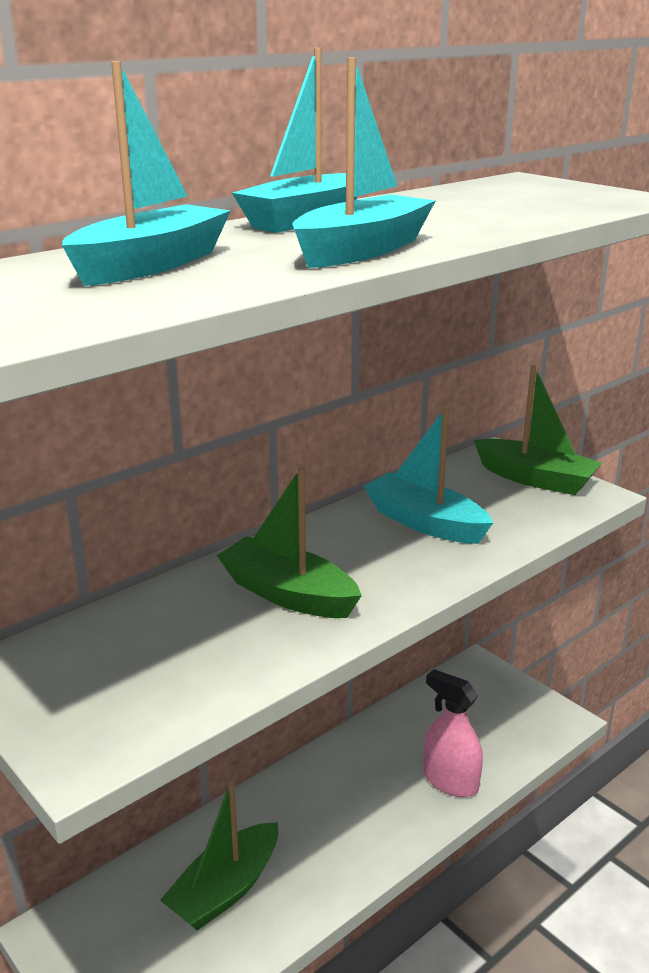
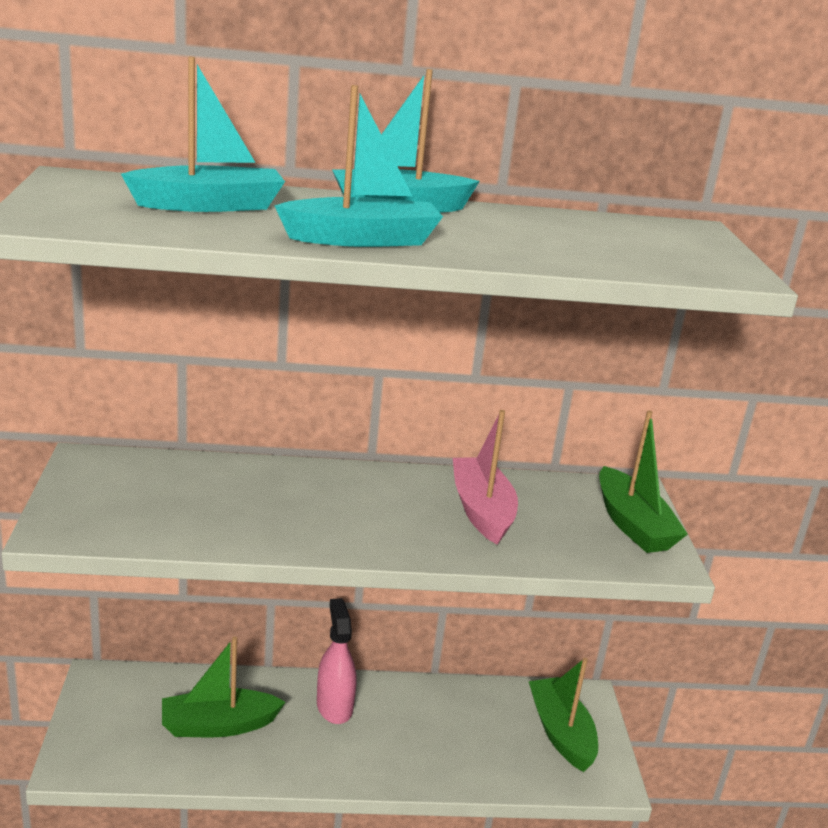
camera: 35 degrees right, 0 degrees up
(288, 594) = (306, 506): green boat -> green boat (561, 733)
(425, 522) = (482, 510): turquoise boat -> pink boat
(450, 781) = (455, 763): pink spray bottle -> pink spray bottle (334, 706)

